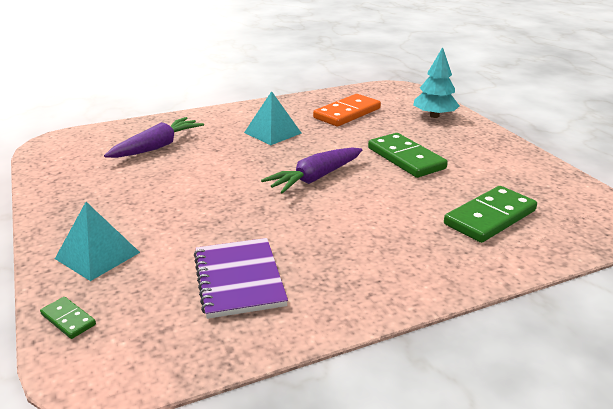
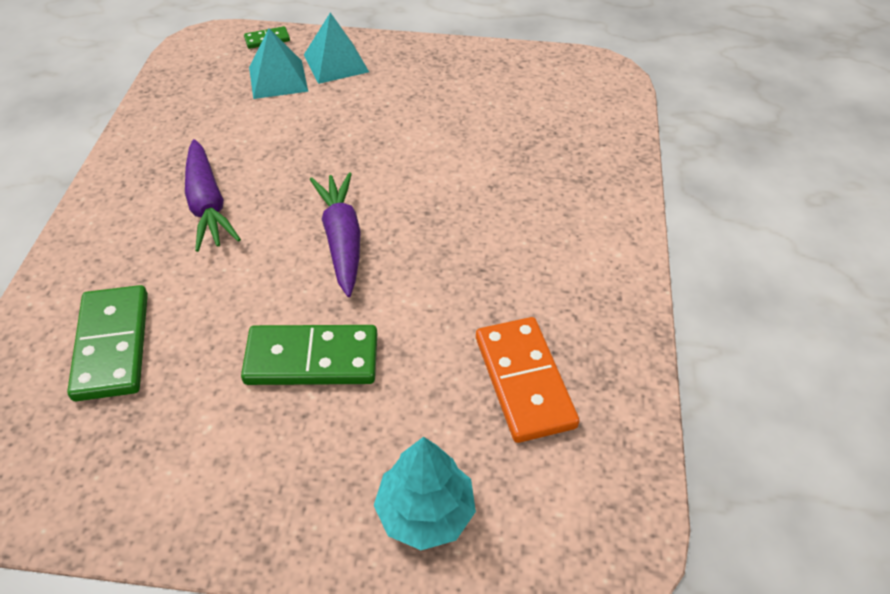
camera: 120 degrees right, 20 degrees up
(157, 147) = (537, 141): purple carrot -> purple carrot (207, 205)
(239, 279) = (224, 122): purple notebook -> none
(272, 133) = (507, 256): turquoise pyramid -> turquoise pyramid (278, 79)

